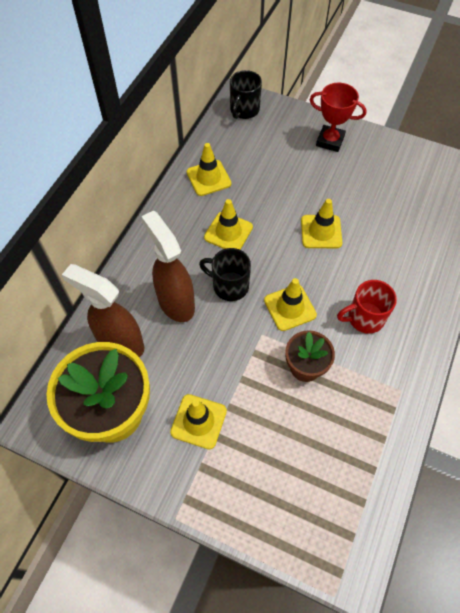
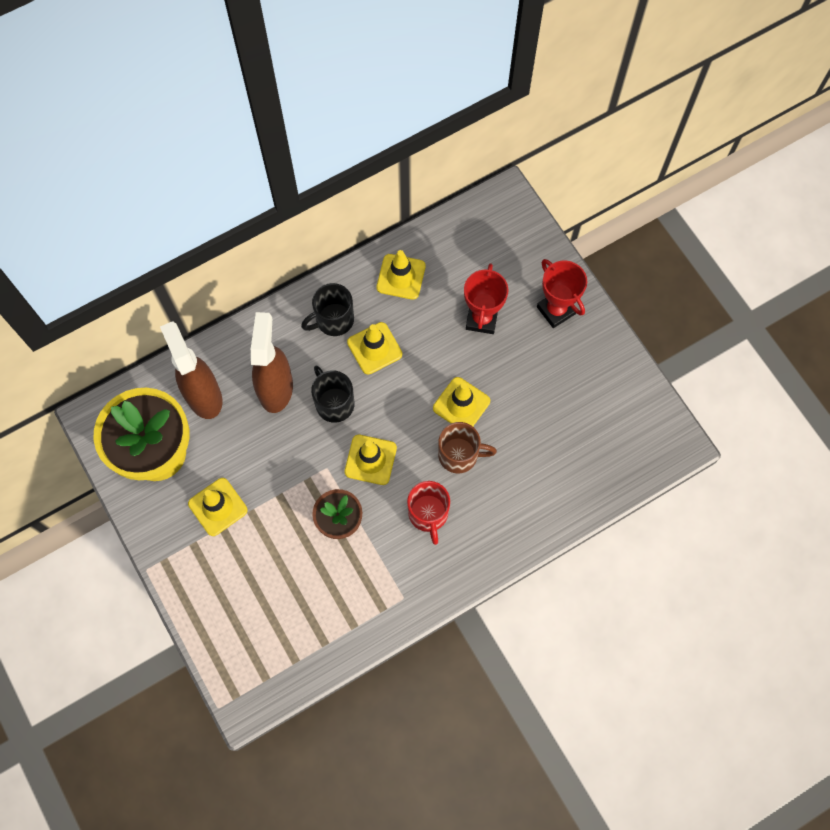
camera: 35 degrees right, 10 degrees up
(244, 110) = (498, 218): black mug -> black mug (333, 320)
(287, 172) = (481, 319): none -> red trophy
(349, 264) = (459, 455): none -> brown mug
(364, 318) = (428, 514): red mug -> red mug turned 120 degrees counterclockwise

